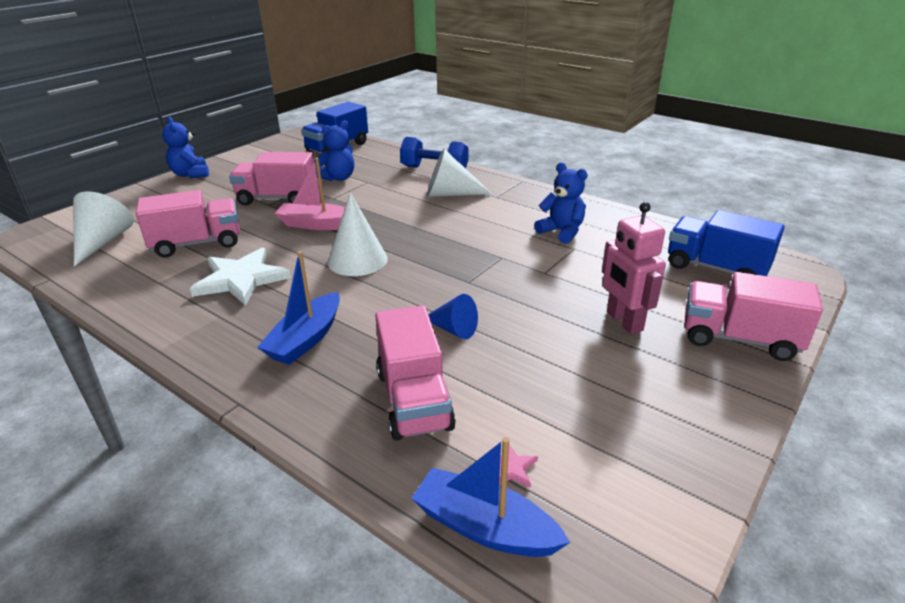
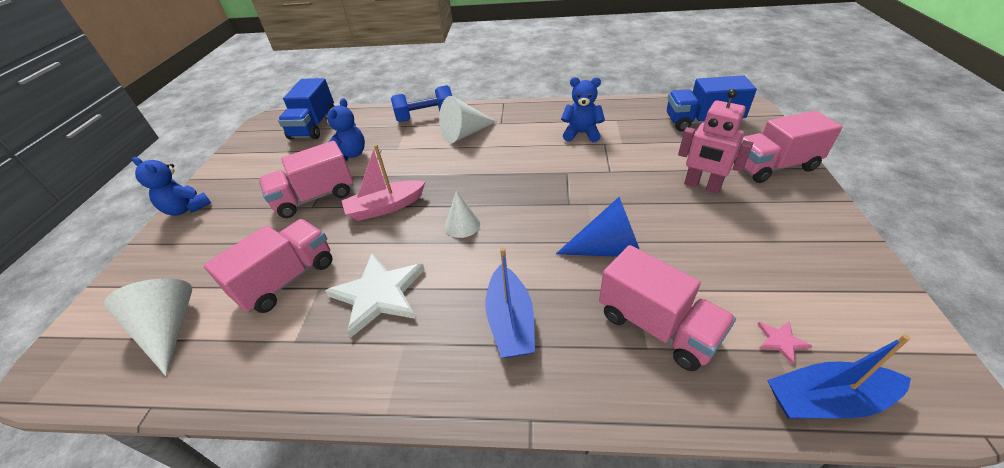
camera: 30 degrees left, 10 degrees up
(357, 260) = (462, 225): white cone -> white cone, size x0.63
(453, 329) = (608, 249): blue cone -> blue cone, size x1.59

